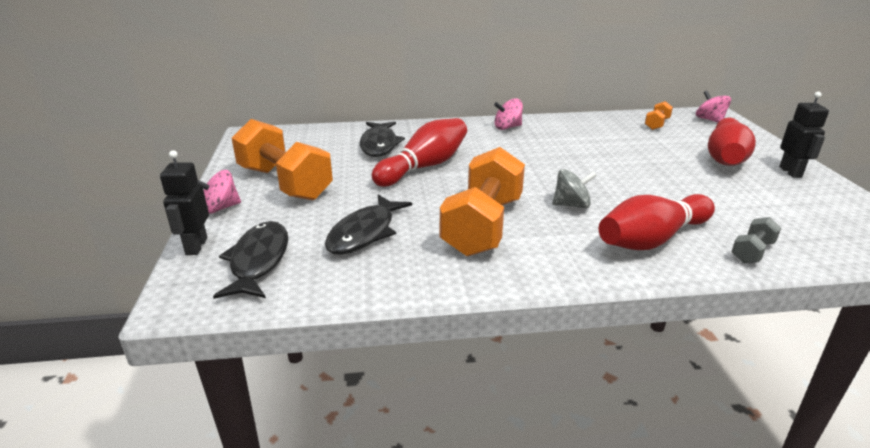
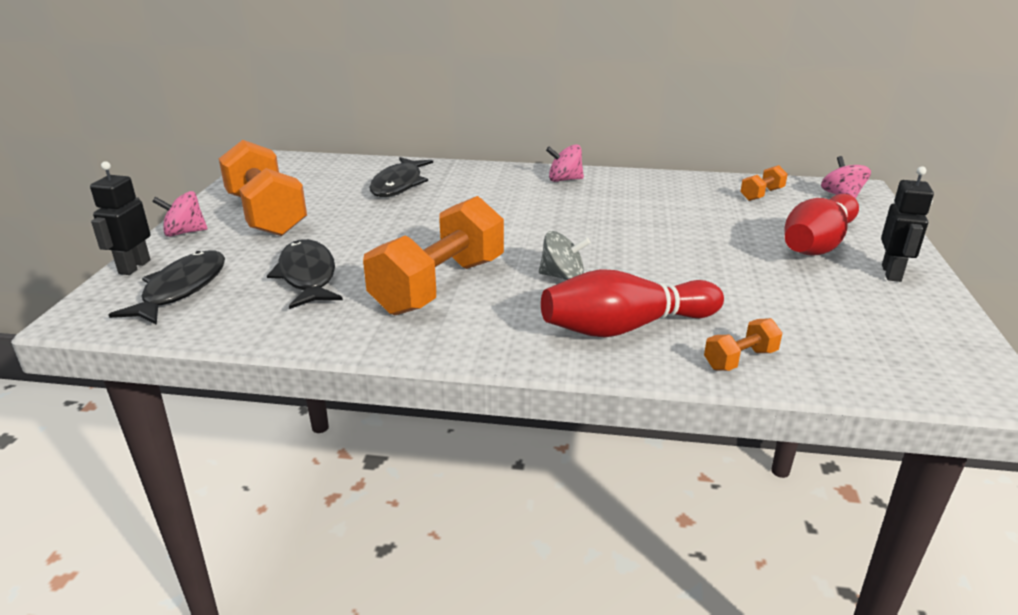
camera: 15 degrees right, 0 degrees up
(365, 233) = (307, 276): black fish -> black fish turned 120 degrees clockwise
(424, 167) = (428, 214): red bowling pin -> none
(752, 252) = (740, 359): grey dumbbell -> orange dumbbell

